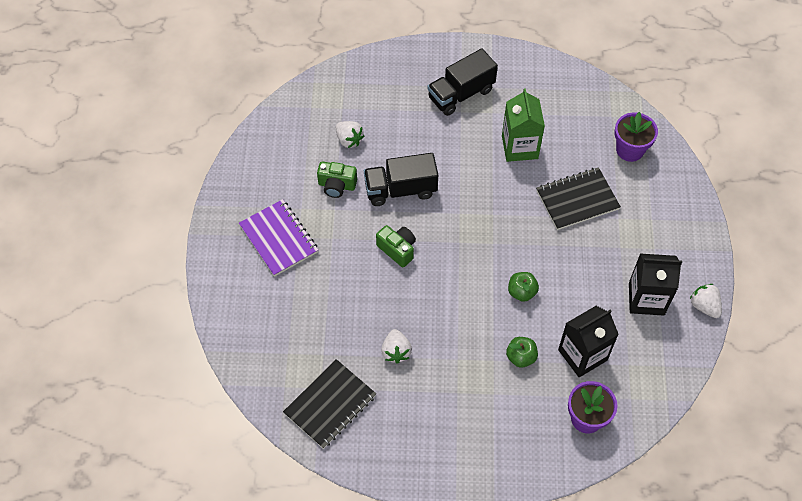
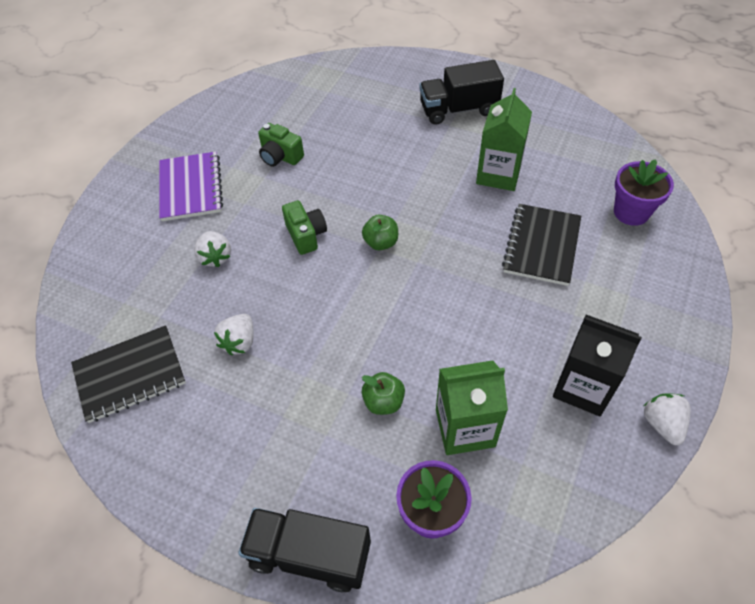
camera: 25 degrees right, 5 degrees down
(349, 140) = (318, 120): white strawberry -> white strawberry (215, 257)
(400, 189) = (344, 178): black truck -> black truck (309, 555)
(521, 292) = (424, 325): green apple -> green apple (381, 242)
(577, 200) = (541, 246): black notebook -> black notebook turned 75 degrees counterclockwise
(582, 355) = (465, 428): black carton -> green carton

